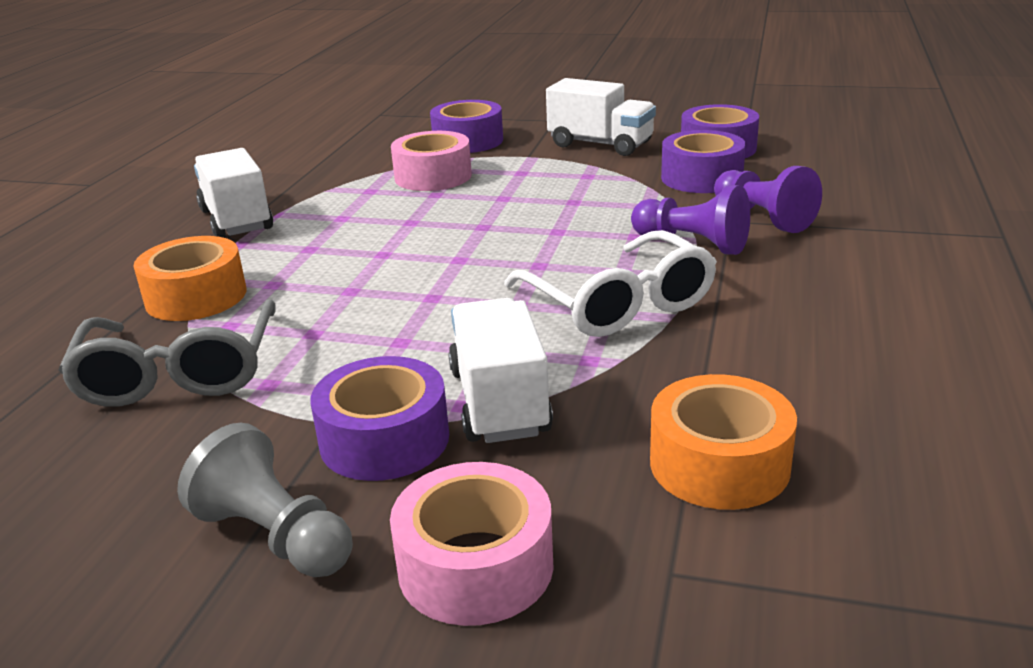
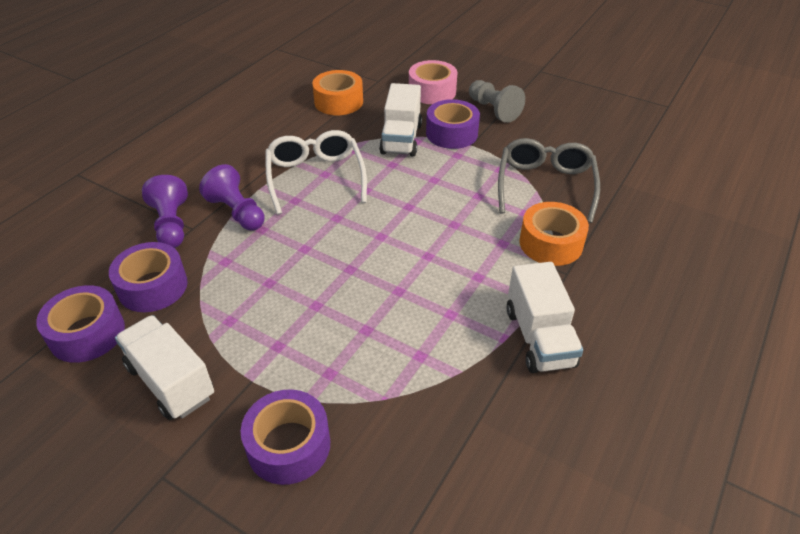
camera: 165 degrees left, 15 degrees up
(433, 176) = (356, 365): pink tape -> none

